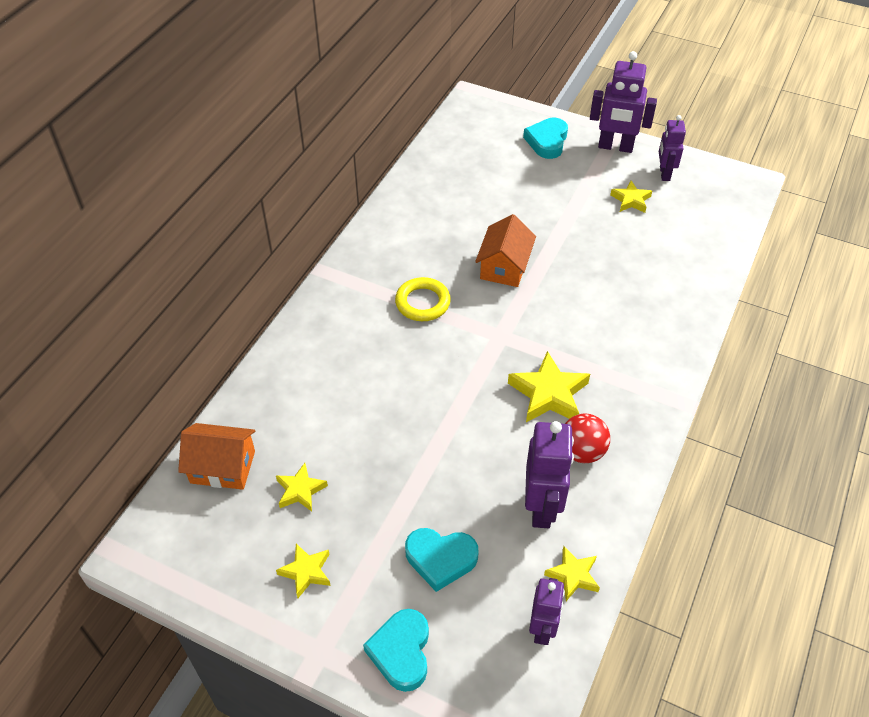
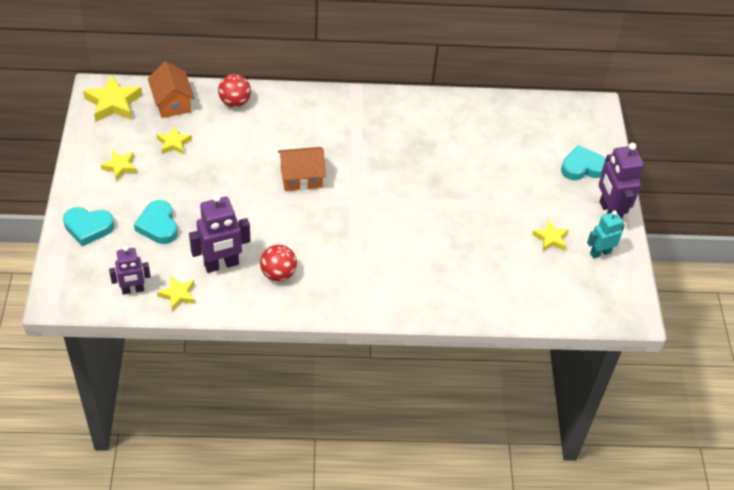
camera: 60 degrees right, 0 degrees up
(268, 396) = (235, 102): none -> red ball
(401, 652) = (88, 227): turquoise heart -> turquoise heart turned 150 degrees counterclockwise
(422, 302) = (360, 149): yellow ring -> none
(504, 267) = (423, 182): orange house -> orange house (301, 177)
(548, 394) = (318, 242): yellow star -> yellow star (113, 103)
(664, 173) = (600, 253): purple robot -> turquoise robot

